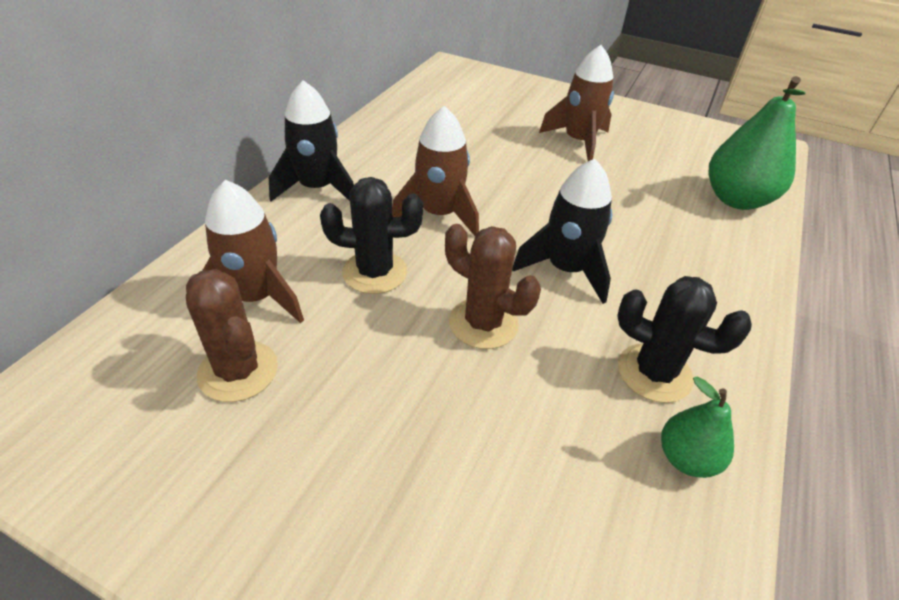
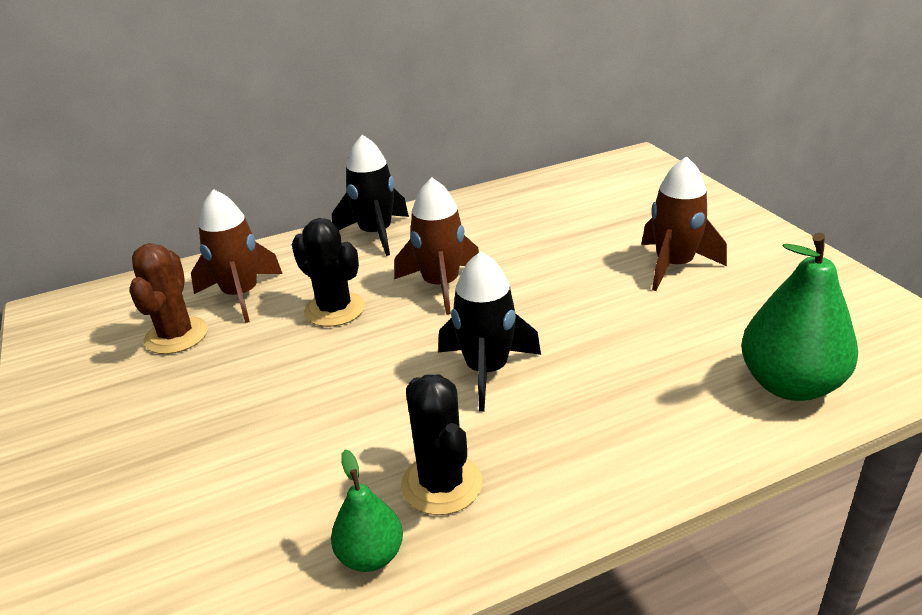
camera: 45 degrees right, 10 degrees down
(483, 323) = (360, 379): brown cactus -> none

